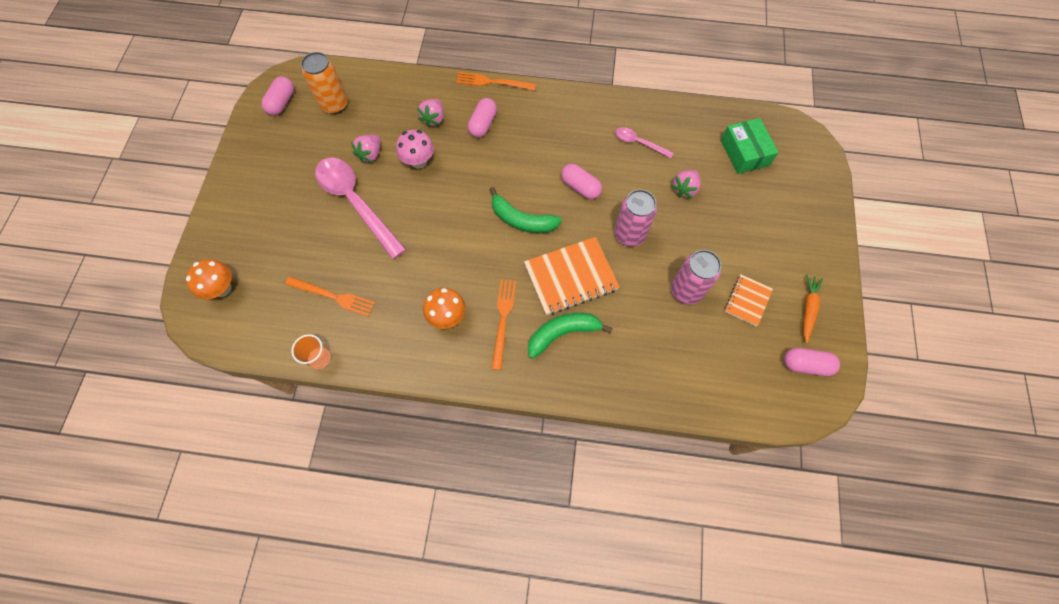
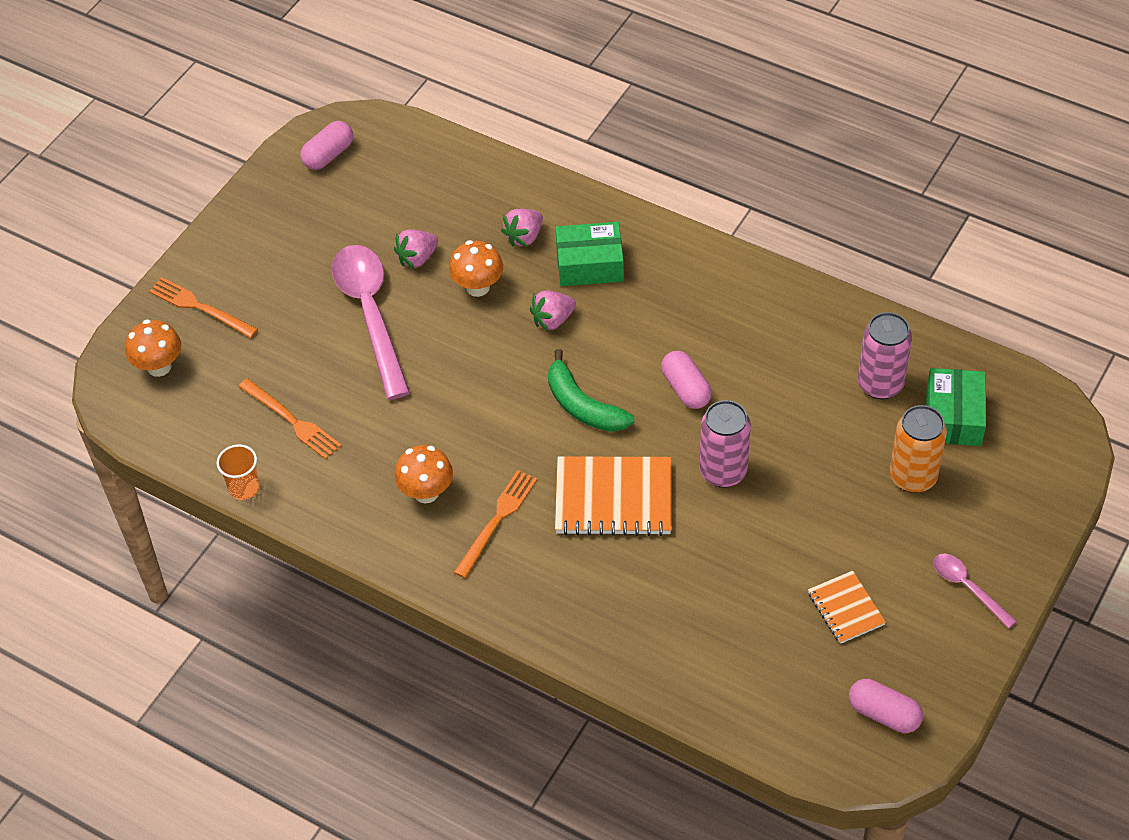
camera: 25 degrees right, 15 degrees down
(335, 105) = (397, 179): orange can -> orange can (913, 477)
(418, 161) = (478, 287): pink mushroom -> orange mushroom
(483, 124) = (590, 264): pink capsule -> green box
(492, 82) = (631, 211): orange fork -> orange fork (200, 307)
(563, 333) = (568, 563): green banana -> none
(639, 143) = (802, 356): pink spoon -> pink spoon (967, 587)
(684, 189) = (835, 438): pink strawberry -> pink strawberry (553, 320)
(686, 291) = (765, 568): pink can -> pink can (880, 384)
(747, 301) = (846, 609): orange notebook -> orange notebook turned 75 degrees counterclockwise
(808, 309) = (928, 648): orange carrot -> none

